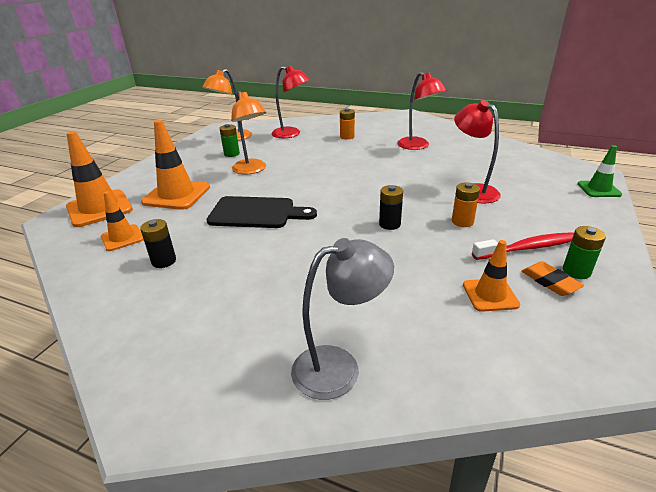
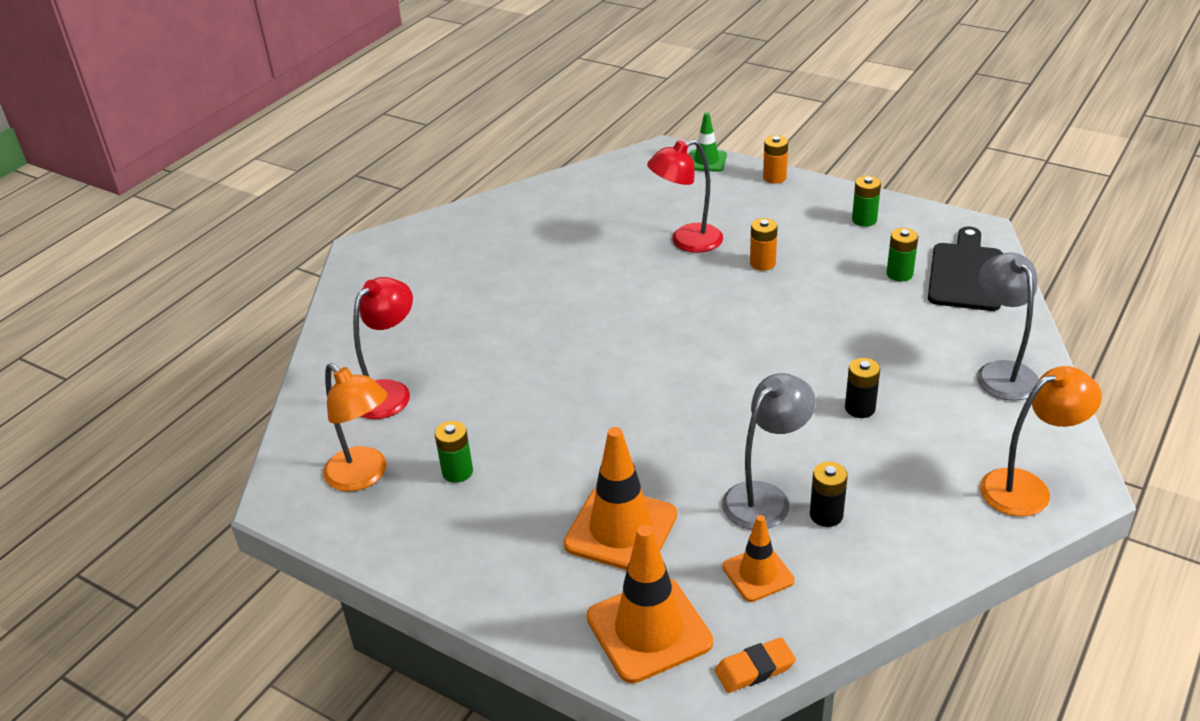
camera: 80 degrees left, 5 degrees up
(188, 237) = (765, 497): none -> grey lamp
(252, 170) = (547, 441): orange lamp -> orange lamp (1027, 488)
(256, 213) = (706, 431): black cutting board -> black cutting board (965, 274)
(347, 137) = (442, 325): orange battery -> orange battery (774, 177)
(389, 224) = (759, 316): black battery -> black battery (860, 408)
(417, 146) = (521, 259): red lamp -> none
(490, 295) = (899, 274): orange traffic cone -> green battery
(528, 248) = (822, 235): red toothbrush -> none
(550, 281) = (879, 237): orange eraser -> orange eraser (754, 669)

